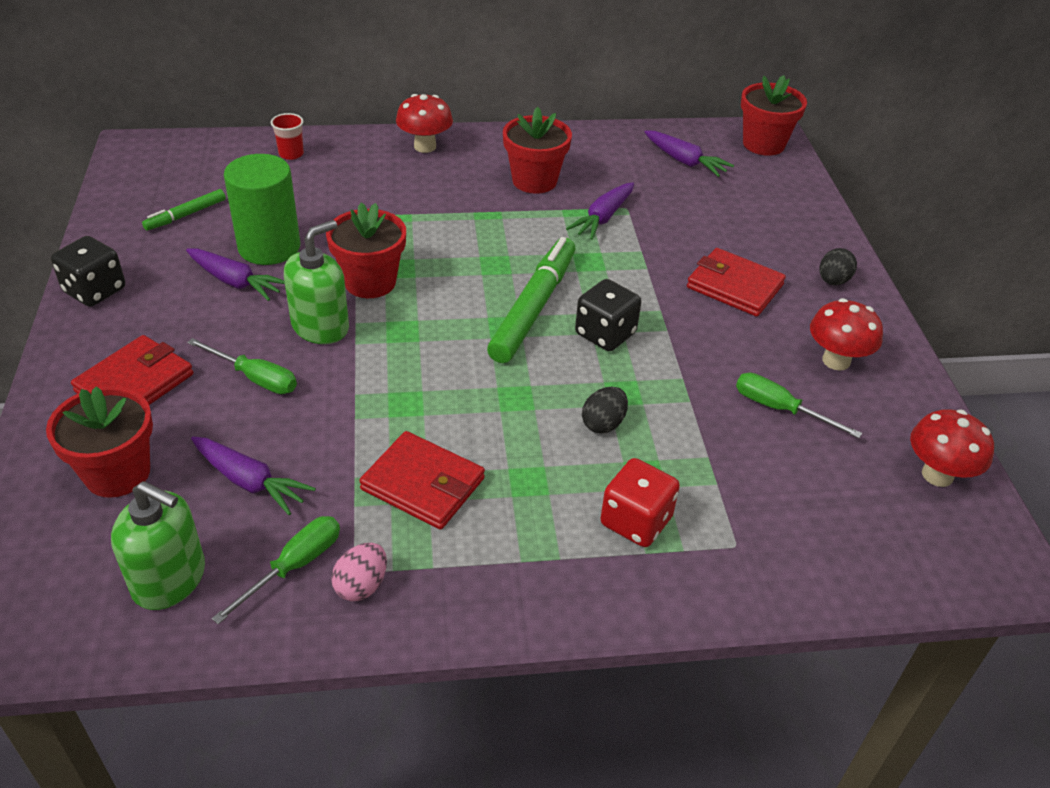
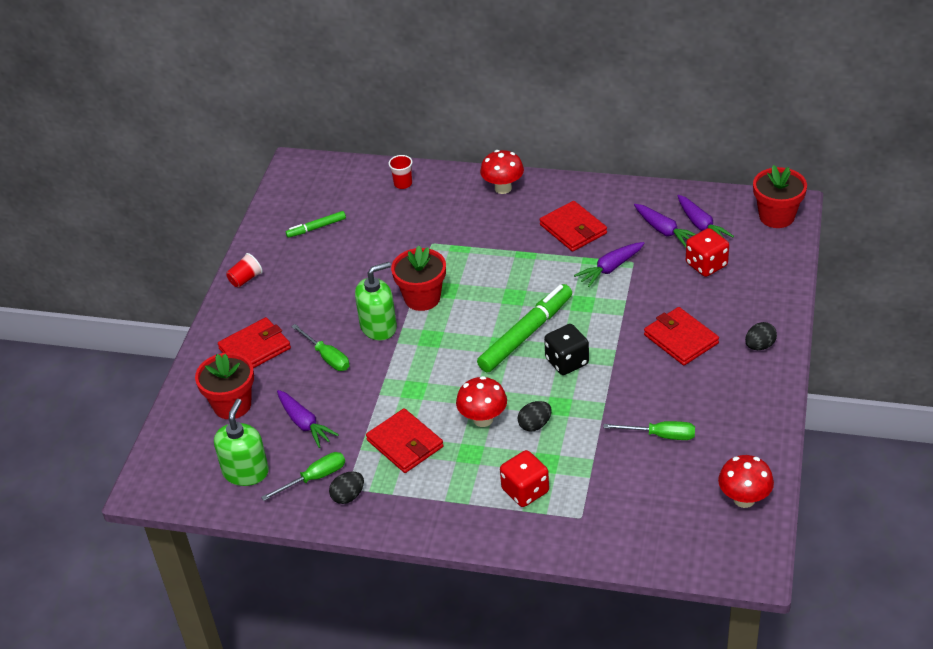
camera: 25 degrees right, 0 degrees up
(95, 290) = (245, 279): black dice -> red cup
(169, 579) = (246, 472): green soap dispenser -> green soap dispenser turned 120 degrees counterclockwise
(235, 282) = (334, 285): purple carrot -> purple carrot (664, 231)
(269, 247) = (364, 261): green cylinder -> none
(361, 585) = (348, 496): pink egg -> black egg
(534, 181) = (573, 229): red flower pot -> red wallet
(715, 201) = (706, 265): none -> red dice
(779, 409) = (660, 435): green screwdriver -> green screwdriver turned 135 degrees clockwise
(836, 361) = (723, 408): red mushroom -> red mushroom (483, 419)

